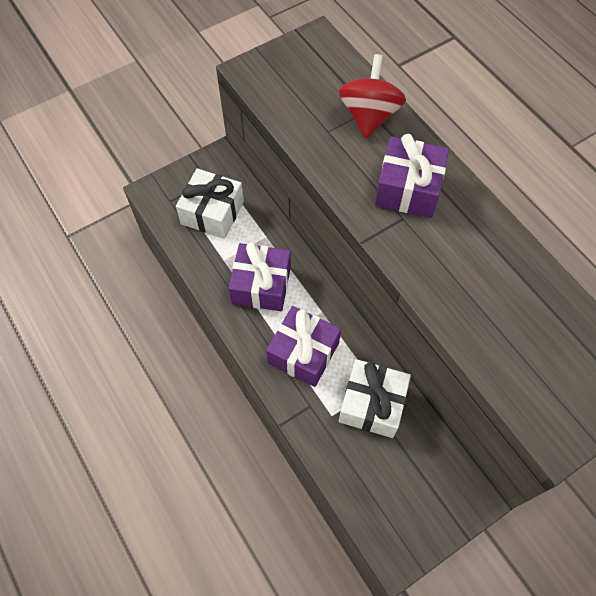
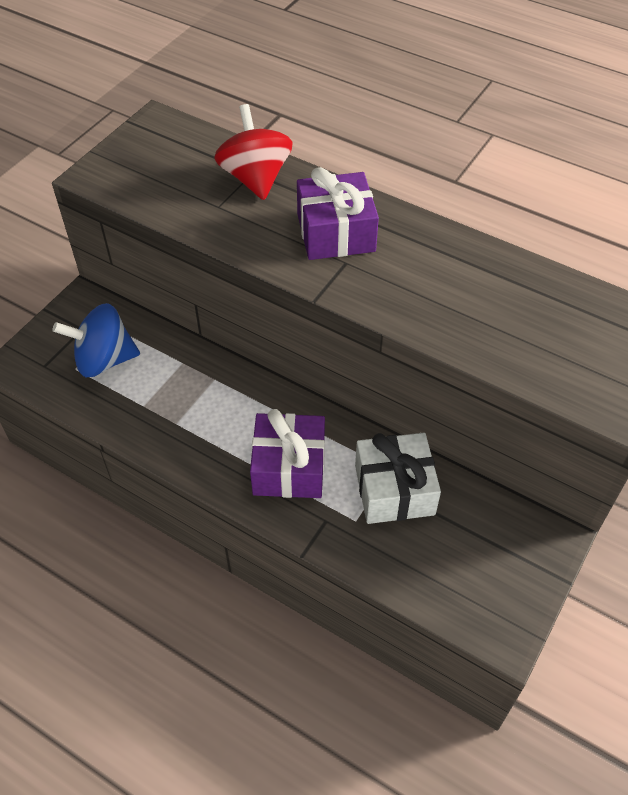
camera: 25 degrees left, 10 degrees down
(212, 212) = (104, 360): white gift -> blue spinning top
(261, 285) = (203, 415): purple gift -> none

